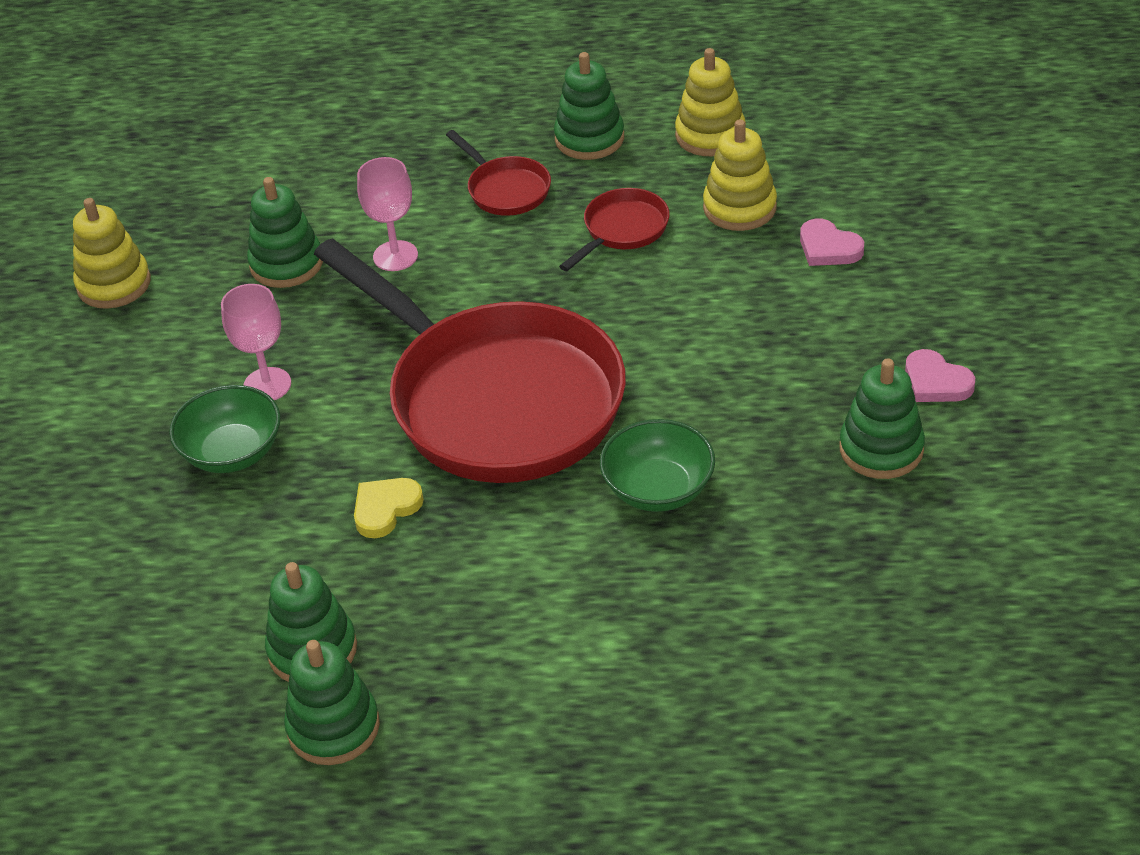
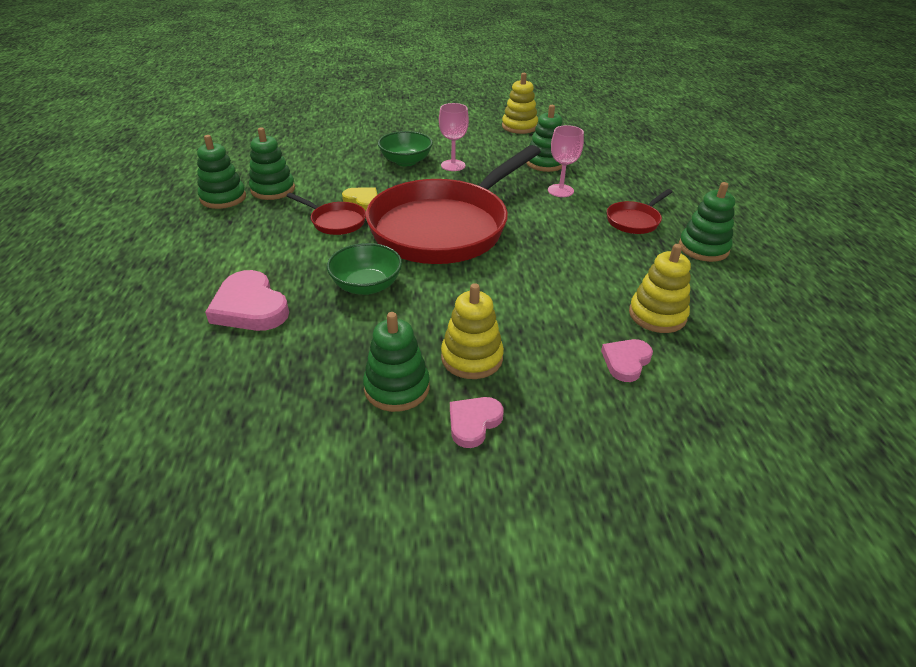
camera: 80 degrees right, 5 degrees down
(622, 230) = (611, 264): red pan -> red pan (335, 221)
(707, 623) = (250, 307): none -> pink heart
(710, 135) = (738, 300): yellow stacking toy -> yellow stacking toy (472, 358)

